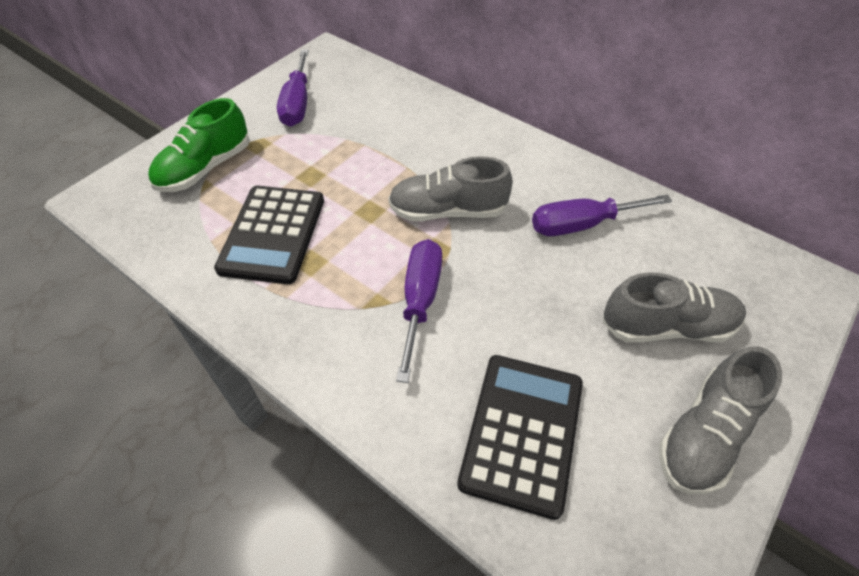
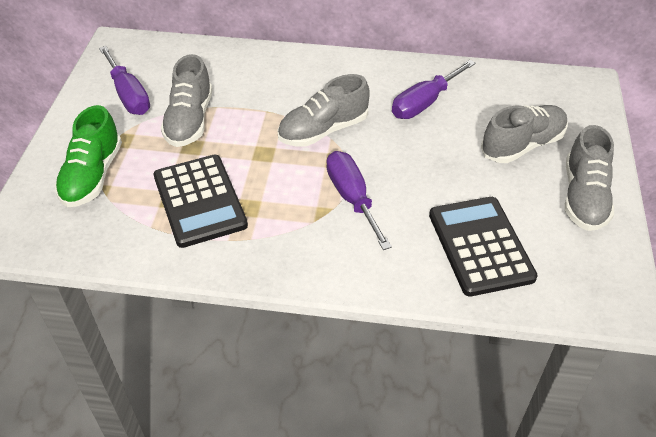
camera: 30 degrees left, 5 degrees down
(329, 149) = (189, 120): none -> grey shoe

